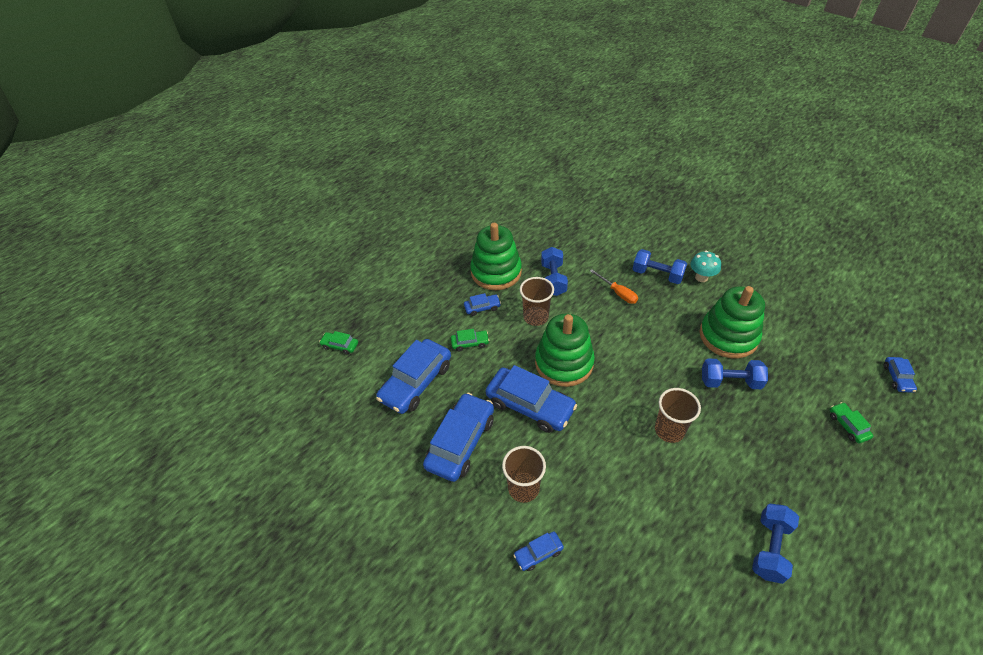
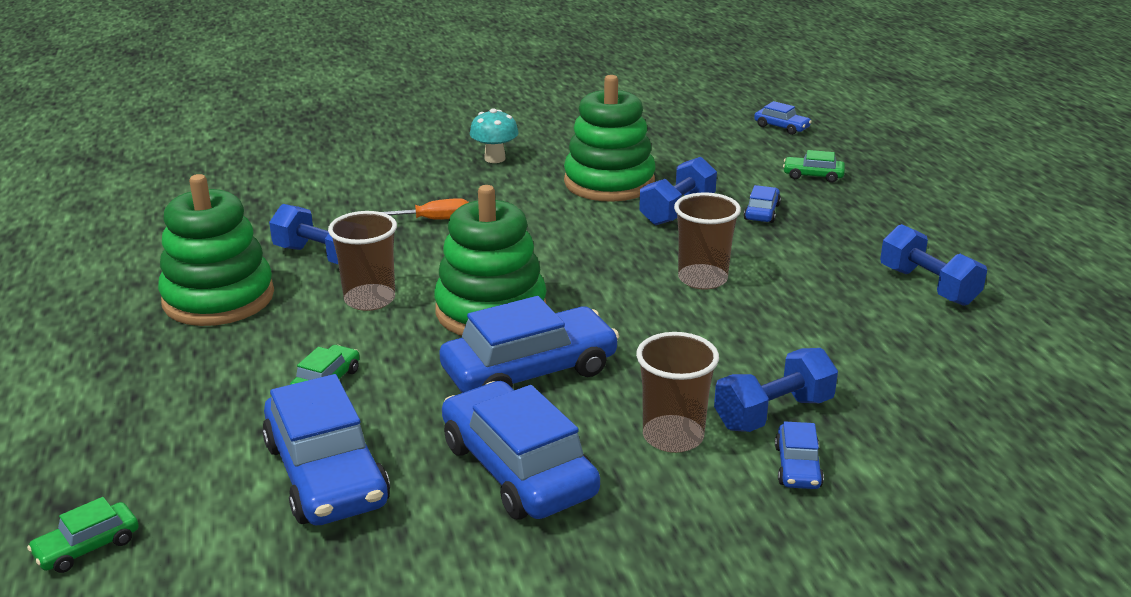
camera: 60 degrees left, 20 degrees down
(482, 307) = (271, 340): blue car -> blue car (762, 212)
(657, 275) = (444, 182): blue dumbbell -> blue dumbbell (773, 413)

